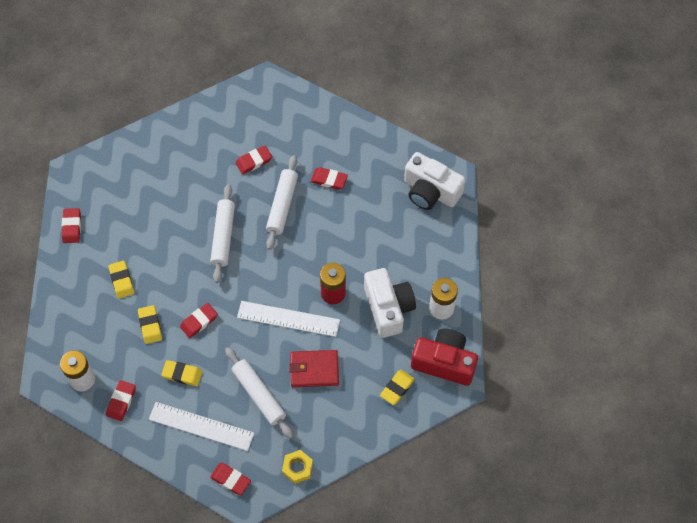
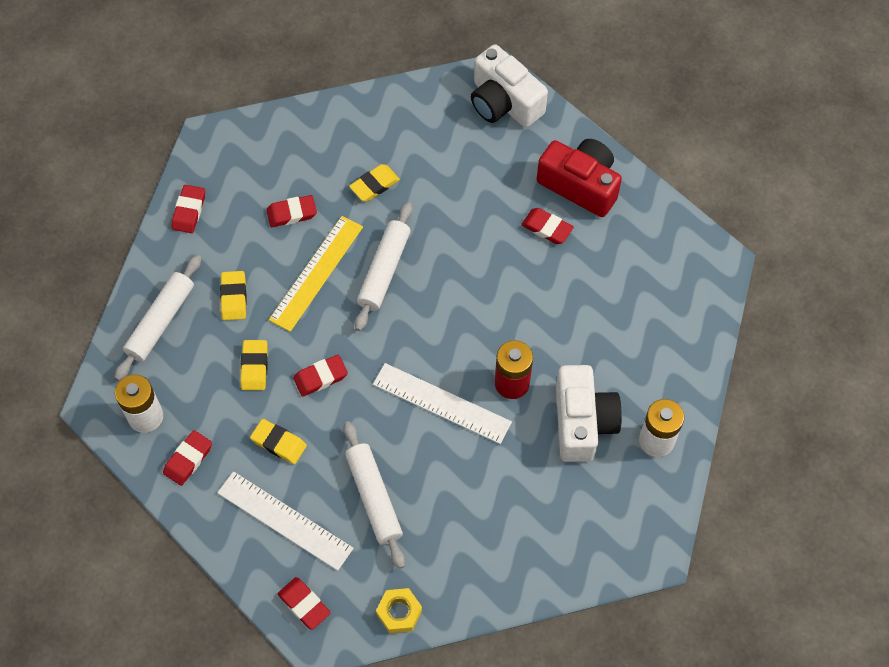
camera: 15 degrees right, 0 degrees up
(175, 249) = (316, 273): none -> yellow ruler
(254, 161) = (452, 180): red eraser -> red eraser (292, 213)
(282, 205) = (474, 248): white rolling pin -> white rolling pin (161, 322)
(314, 370) = (458, 482): red wallet -> none
(397, 388) = (565, 537): yellow eraser -> yellow eraser (374, 185)
(430, 191) = (682, 276): white camera -> white camera (504, 102)
(444, 362) = (641, 517): red camera -> red camera (580, 185)

